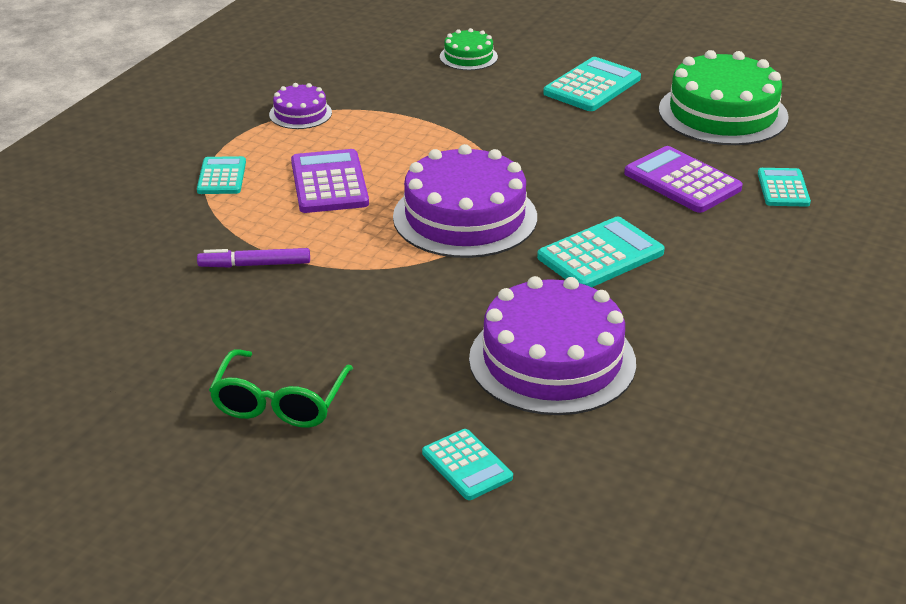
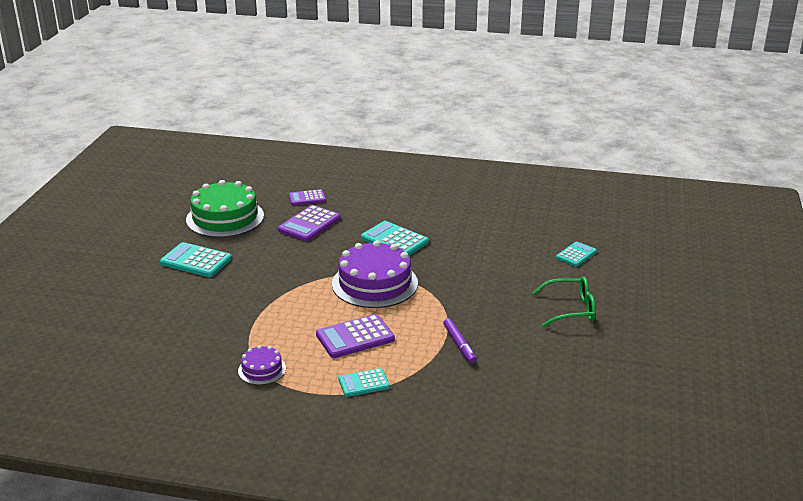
camera: 105 degrees left, 5 degrees down
(468, 57) = (155, 313): green cake -> none
(552, 360) = (490, 243): purple cake -> none
(783, 188) = (307, 198): turquoise calculator -> purple calculator

